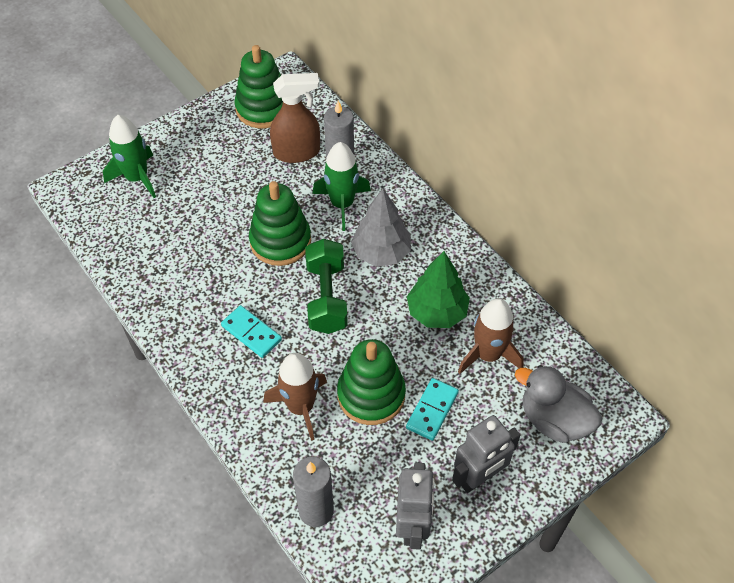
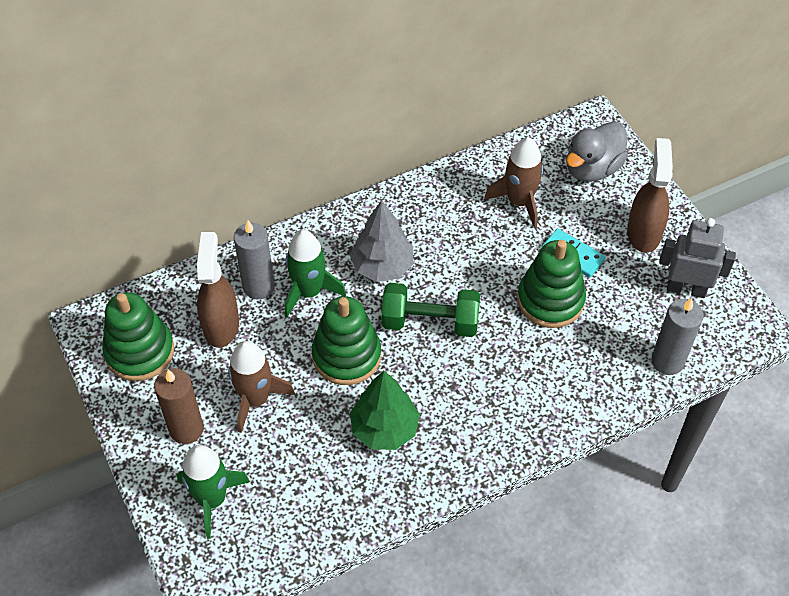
camera: 80 degrees left, 0 degrees up
(197, 150) = (186, 429): none -> brown candle
(251, 333) = (462, 395): turquoise domino -> none
(301, 407) = (556, 360): brown rocket -> brown rocket (255, 399)
(437, 312) = (464, 232): green tree -> green tree (384, 429)
(479, 477) = (643, 232): grey robot -> brown spray bottle

